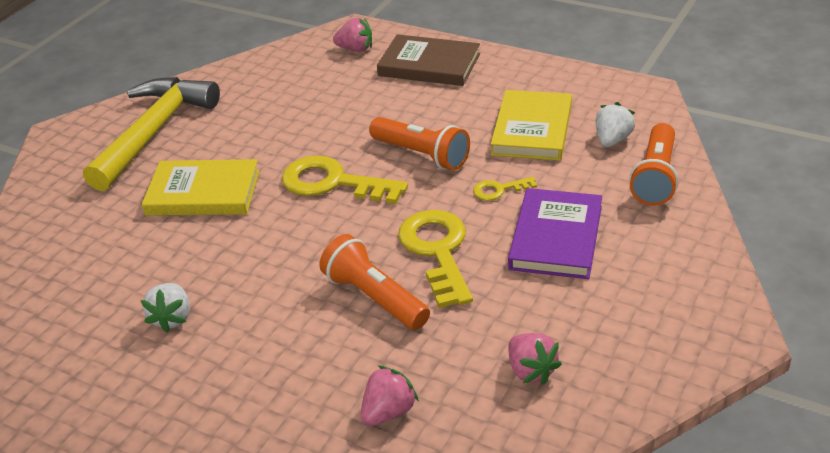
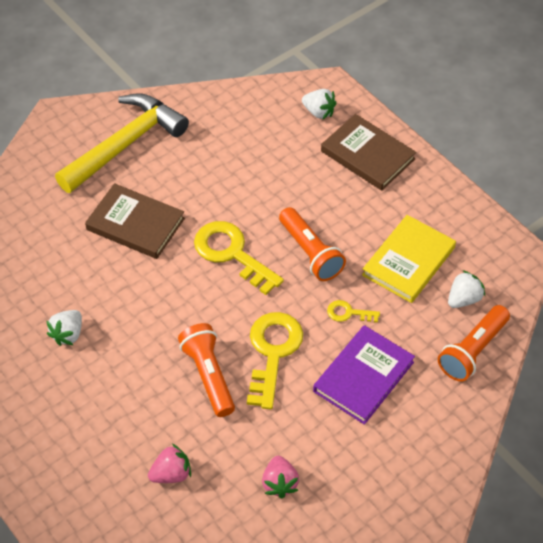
camera: 20 degrees right, 15 degrees up
(203, 193) = (135, 224): yellow book -> brown book
(355, 49) = (319, 112): pink strawberry -> white strawberry

